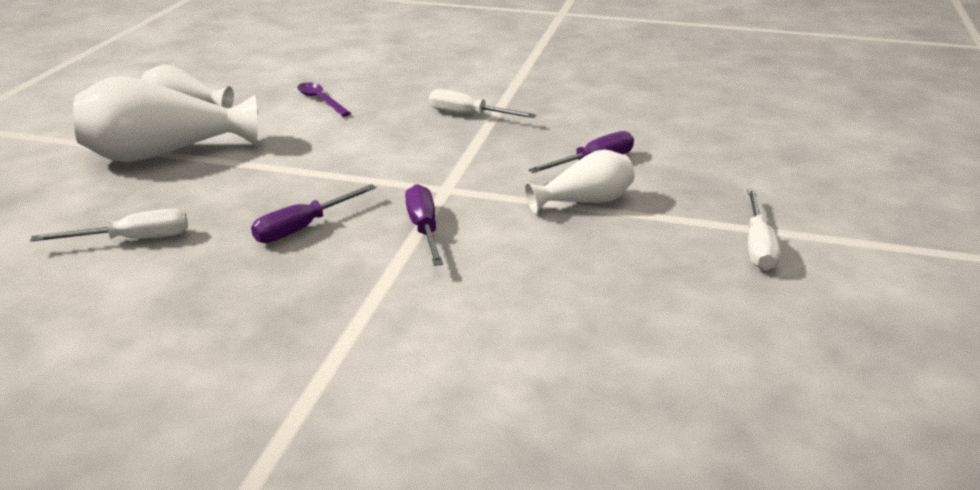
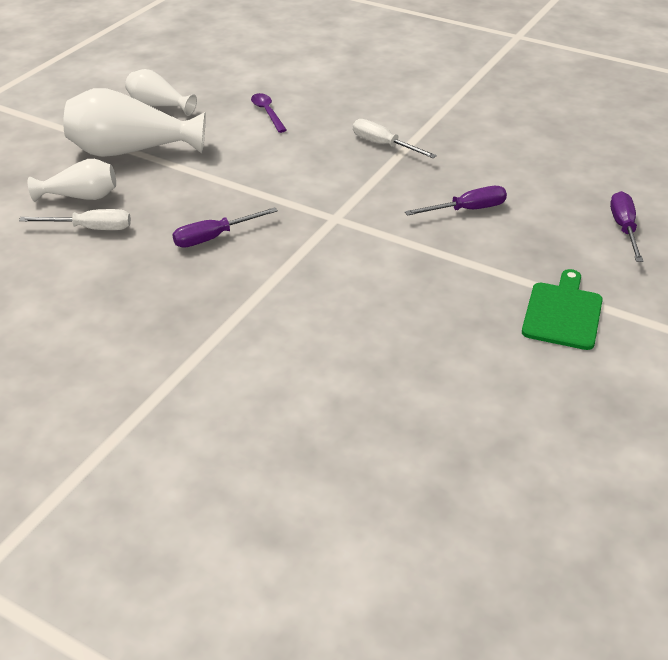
camera: 15 degrees right, 10 degrees up
(424, 229) = (304, 253): purple screwdriver -> purple screwdriver (624, 228)
(585, 202) = (441, 248): white vase -> white vase (81, 197)
(758, 246) = (563, 313): white screwdriver -> green cutting board

